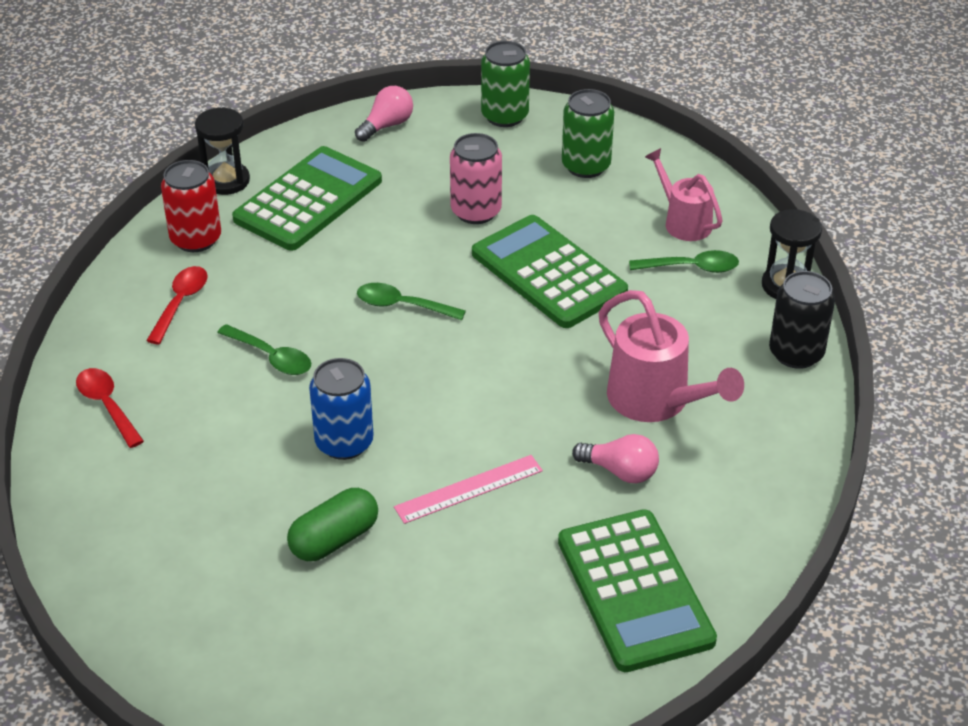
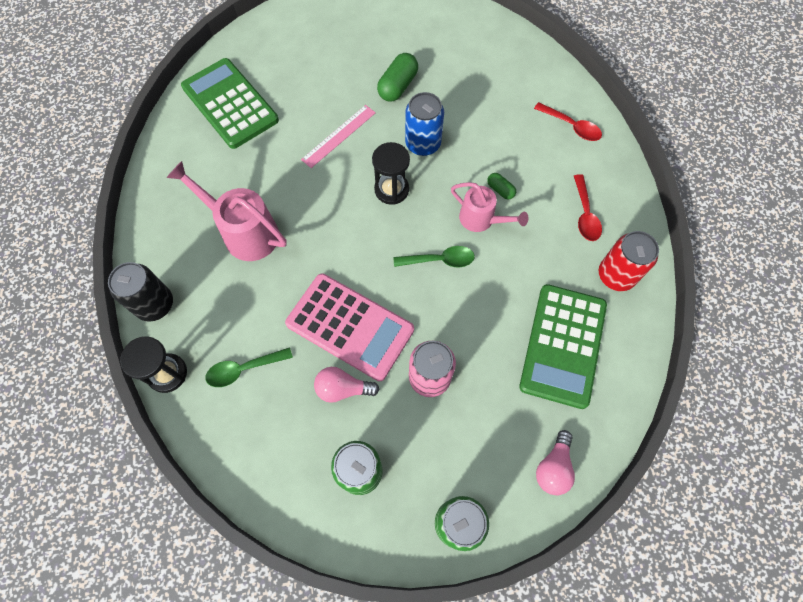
camera: 160 degrees right, 25 degrees up
(226, 181) = (637, 345): black hourglass -> black hourglass (391, 190)
(271, 357) = (500, 190): green spoon -> green capsule
(548, 273) = (350, 327): green calculator -> pink calculator
(620, 471) = (255, 173): pink light bulb -> pink light bulb (343, 389)
(683, 221) = (260, 424): pink watering can -> pink watering can (482, 219)

